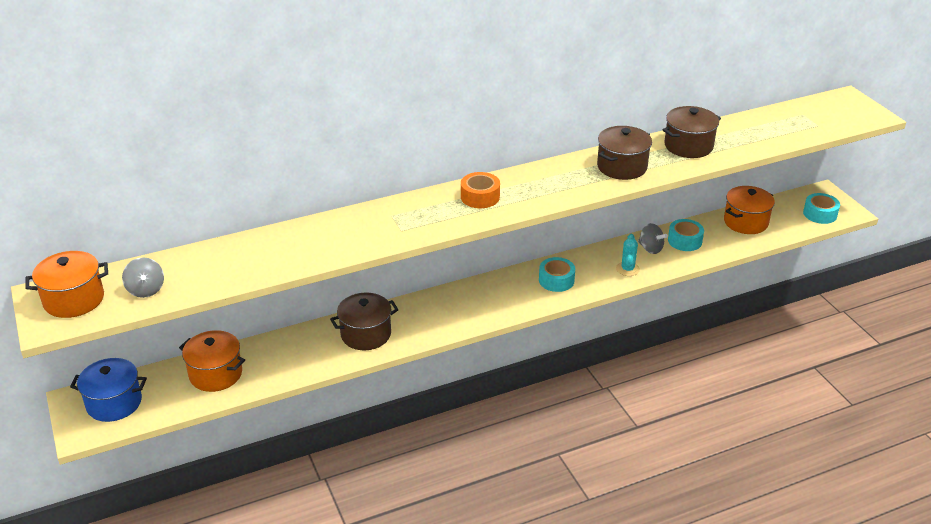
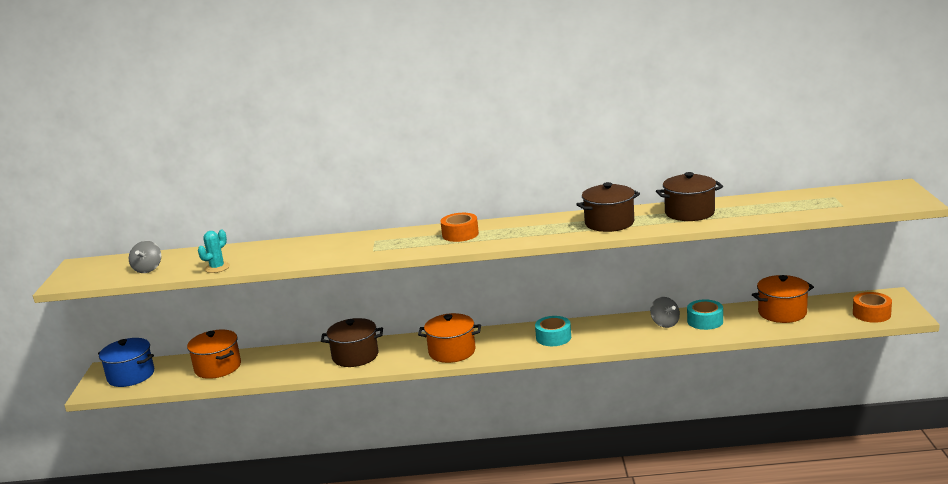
camera: 25 degrees right, 15 degrees down
(74, 300) = (95, 270): orange pot -> orange pot (452, 352)
(627, 269) = (629, 336): turquoise cactus -> turquoise cactus (217, 268)
(820, 214) = (871, 314): turquoise tape -> orange tape

